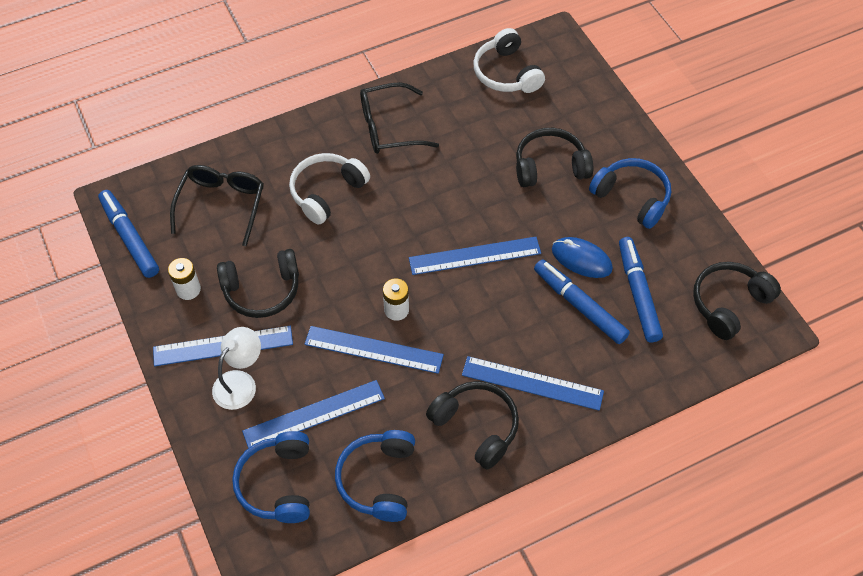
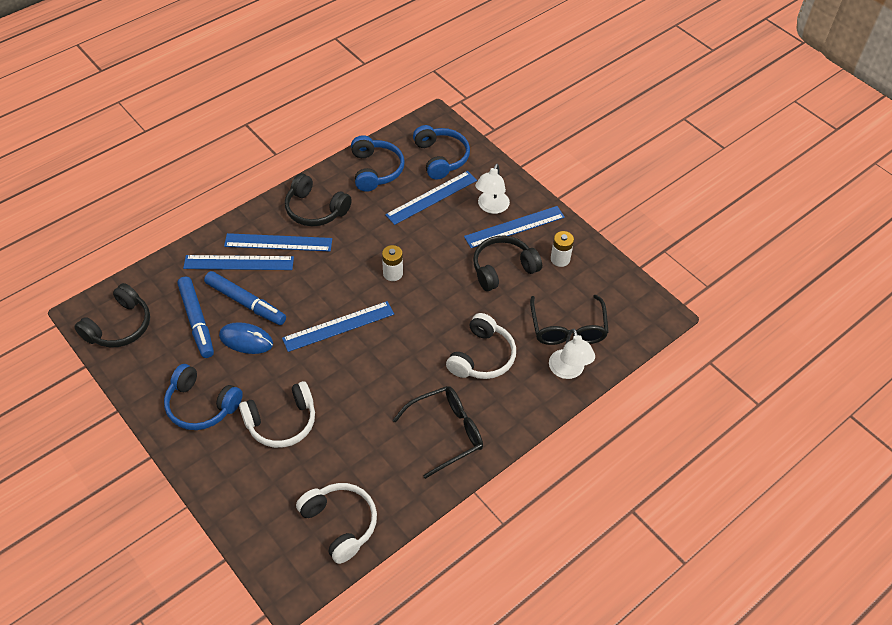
camera: 165 degrees right, 5 degrees down
(130, 238) = (628, 288): blue marker -> none
(243, 161) = (568, 371): none -> white lamp
(373, 349) = (402, 244): blue ruler -> blue ruler (239, 263)
(550, 166) = (282, 422): black headphones -> white headphones

